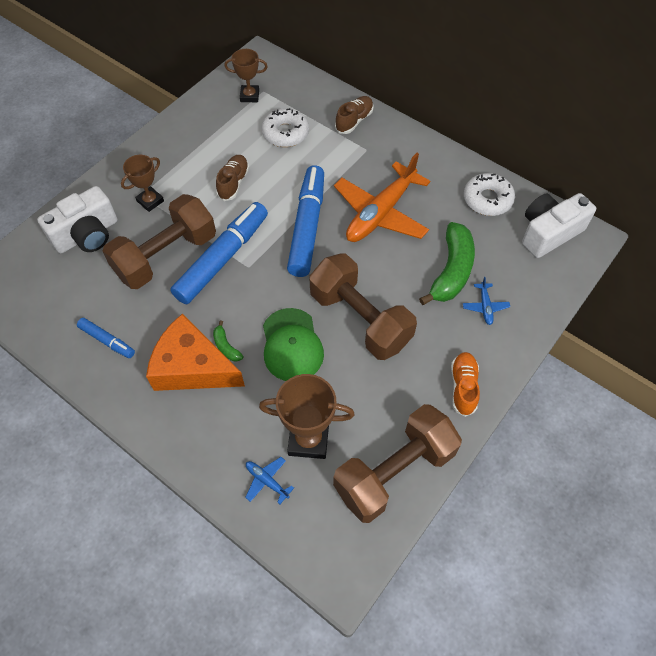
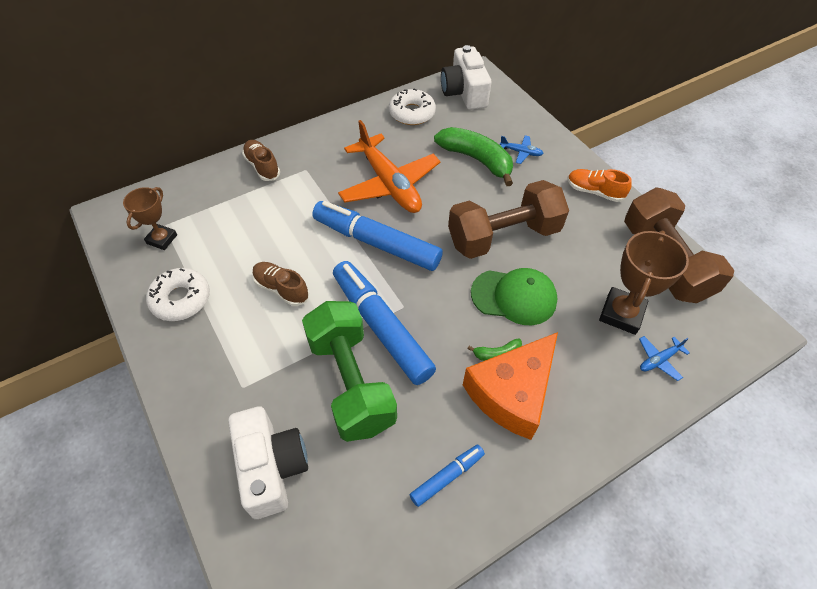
camera: 70 degrees left, 5 degrees down
(150, 201) = (258, 380): brown trophy -> none
(166, 256) = (351, 382): brown dumbbell -> green dumbbell
(285, 133) = (240, 224): white donut -> white donut (181, 299)

